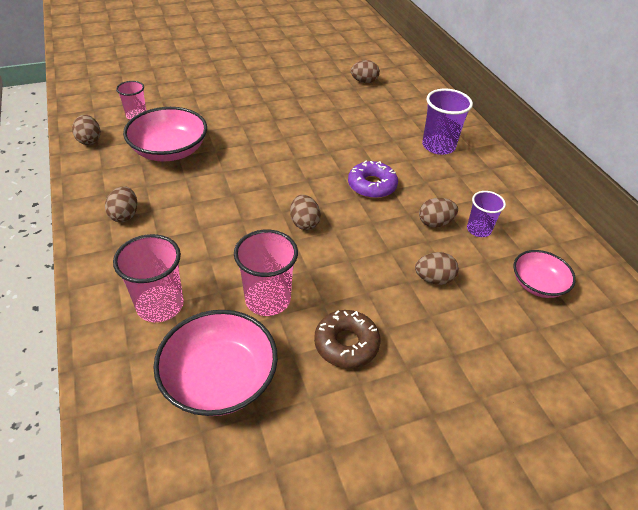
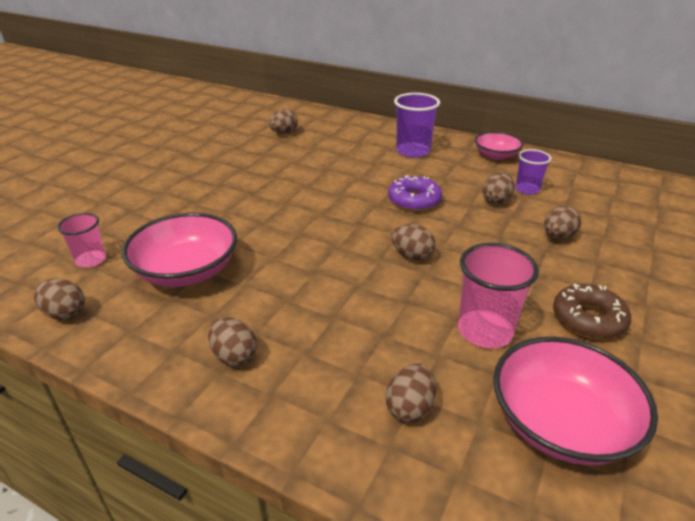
camera: 40 degrees left, 10 degrees down
(160, 305) = (410, 408): pink cup -> brown egg
(537, 284) = (611, 201): pink bowl -> pink bowl (496, 155)

